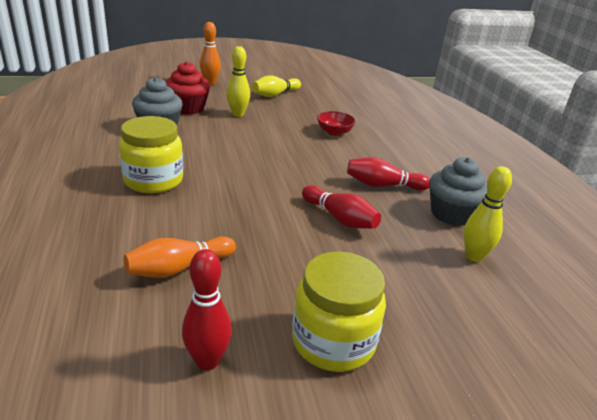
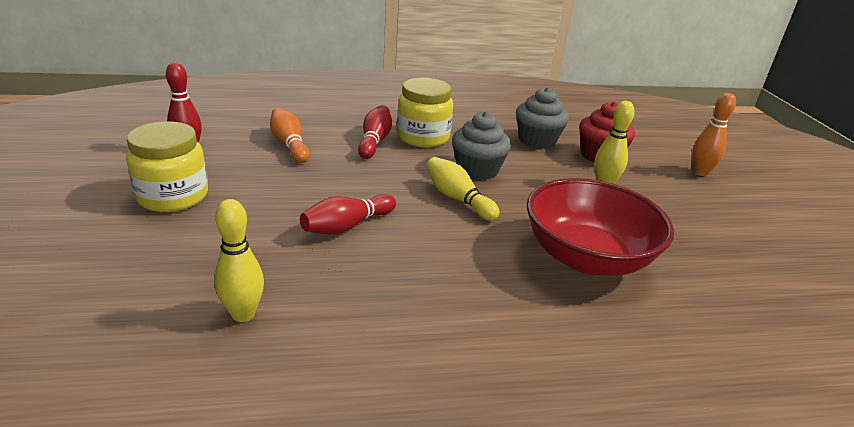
camera: 95 degrees right, 0 degrees up
(275, 94) = (703, 220): yellow bowling pin -> yellow bowling pin (457, 199)
(334, 132) = (586, 257): red bowl -> red bowl, size x2.28
(383, 185) = (424, 273): red bowling pin -> red bowling pin (374, 141)
(452, 214) = (344, 323): grey cupcake -> grey cupcake (477, 170)

